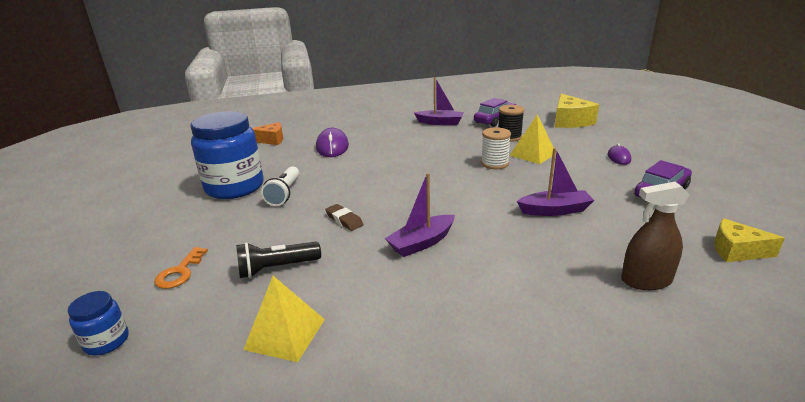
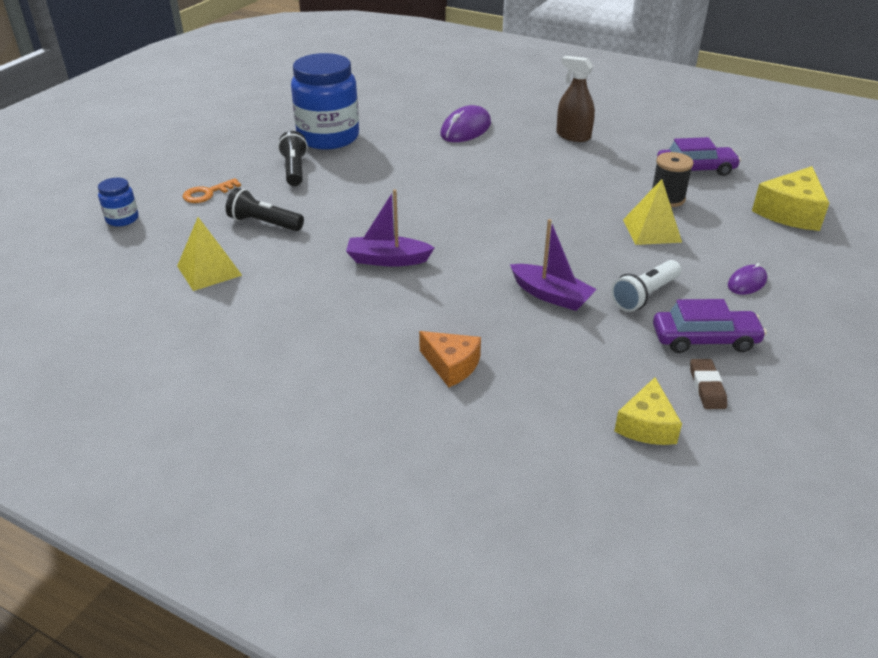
camera: 40 degrees right, 10 degrees up
(240, 219) = (294, 169): none -> black flashlight
(271, 140) = (424, 98): orange cheese -> orange cheese (451, 365)
(284, 194) = (355, 162): white flashlight -> white flashlight (644, 295)
(344, 220) = (363, 209): brown eraser -> brown eraser (707, 387)
(440, 122) = (623, 146): purple boat -> none
(494, 164) = (588, 221): white spool -> none
(646, 280) = (504, 390): brown spray bottle -> brown spray bottle (573, 136)
(736, 251) = (647, 425): yellow cheese -> yellow cheese turned 135 degrees counterclockwise

